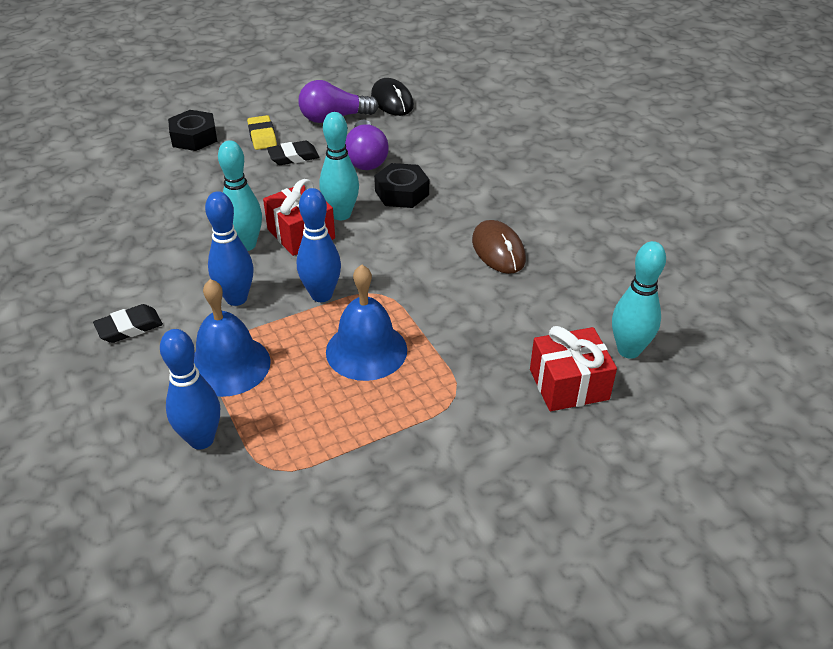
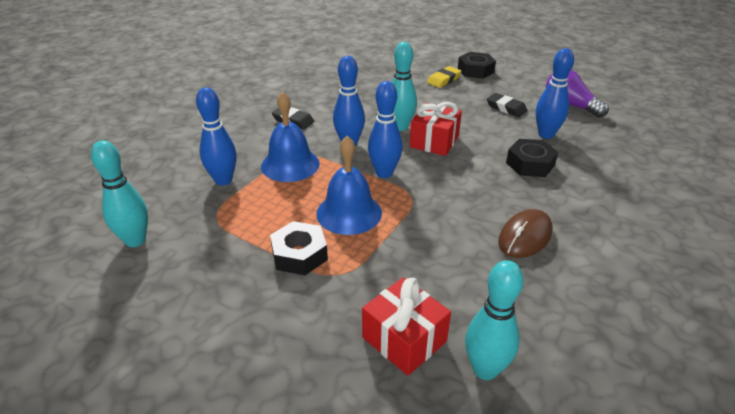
camera: 60 degrees right, 5 degrees down
(262, 136) = (510, 90): yellow eraser -> yellow eraser (444, 80)
(341, 214) = (473, 149): turquoise bowling pin -> turquoise bowling pin (135, 240)
(366, 158) = (546, 134): purple light bulb -> blue bowling pin
(392, 101) = (628, 119): black mouse -> none
(403, 415) = (299, 254): none -> black nut

